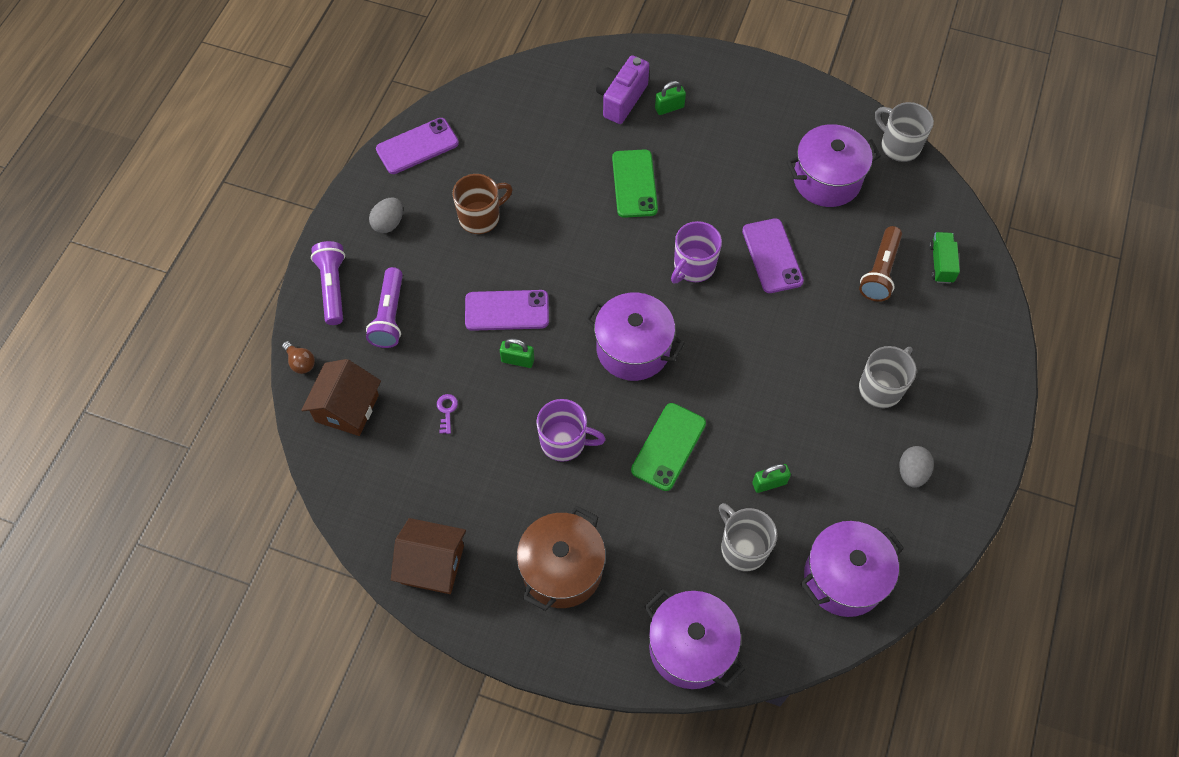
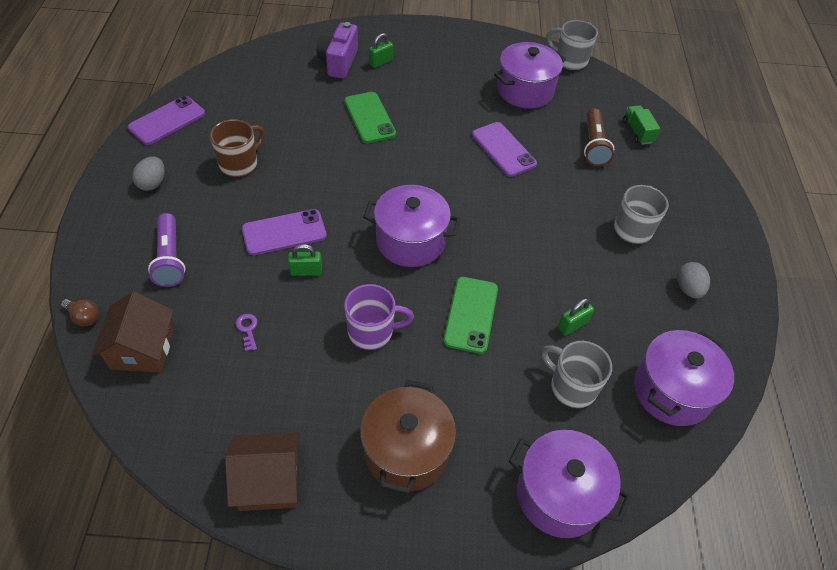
camera: 20 degrees left, 10 degrees down
(333, 288) = (107, 245): purple flashlight -> none
(693, 267) = (441, 169): purple mug -> none

